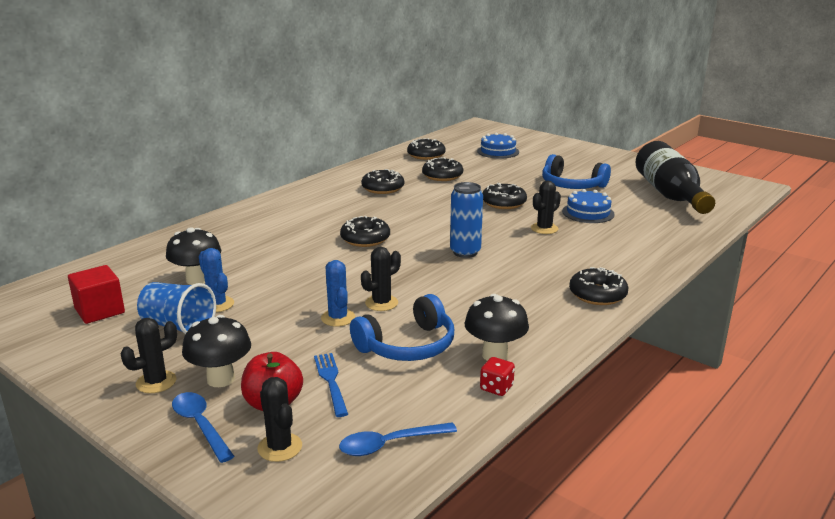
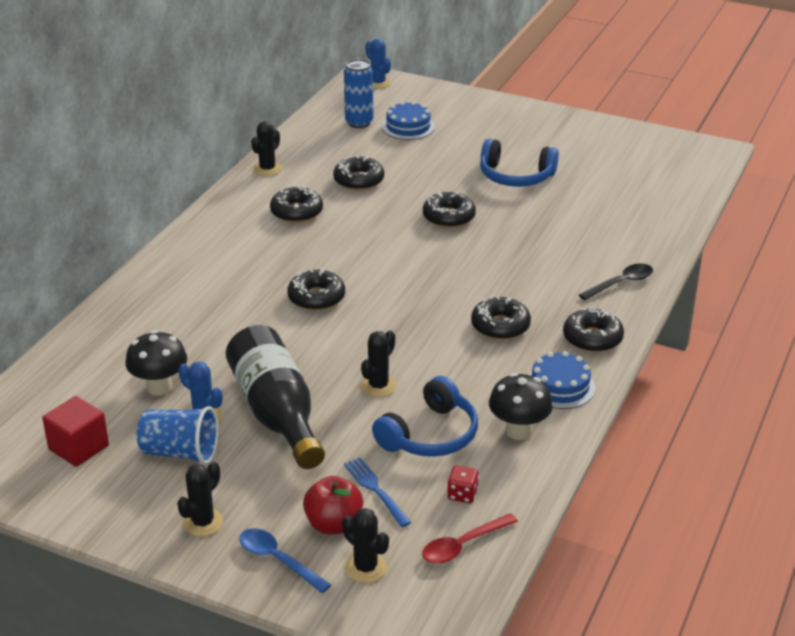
camera: 15 degrees left, 10 degrees up
(221, 379) = (266, 507): black mushroom -> none
(338, 318) = (343, 413): blue cactus -> blue cactus (378, 83)
(390, 444) = (463, 545): blue spoon -> red spoon
(426, 155) = (322, 145): black donut -> black donut (500, 326)
(465, 252) = (436, 300): blue can -> blue can (359, 123)
(496, 388) = (534, 468): red dice -> red dice (462, 494)
(544, 229) = (508, 252): black cactus -> black cactus (267, 169)
(588, 213) = (547, 219): blue cake -> blue cake (560, 386)
(639, 260) = (621, 283): none -> black spoon
(670, 195) = (629, 178): black bottle -> black bottle (277, 414)

